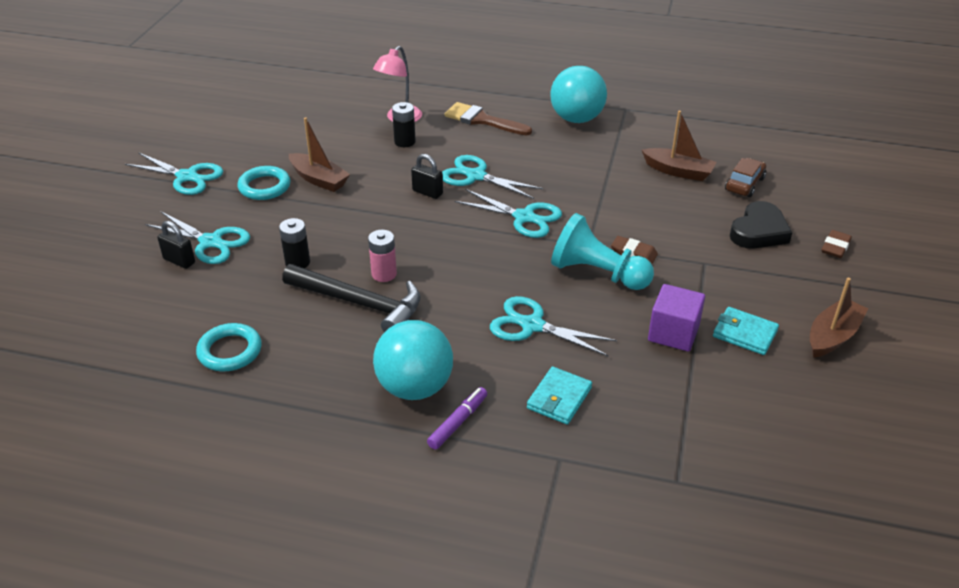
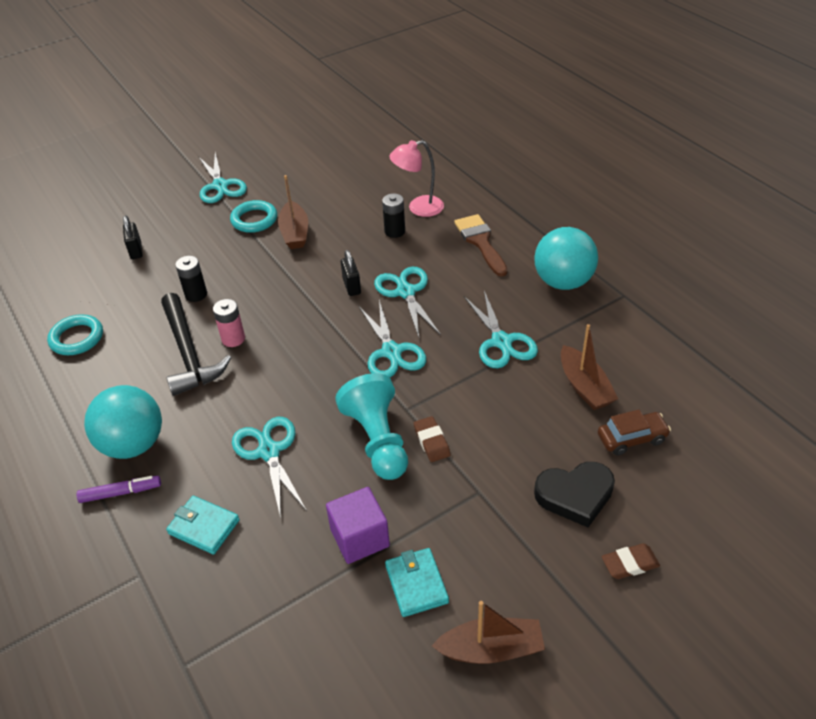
camera: 45 degrees right, 5 degrees up
(210, 242) = (169, 246): turquoise scissors -> turquoise scissors (501, 342)
(559, 398) = (204, 527): turquoise wallet -> turquoise wallet turned 45 degrees clockwise

